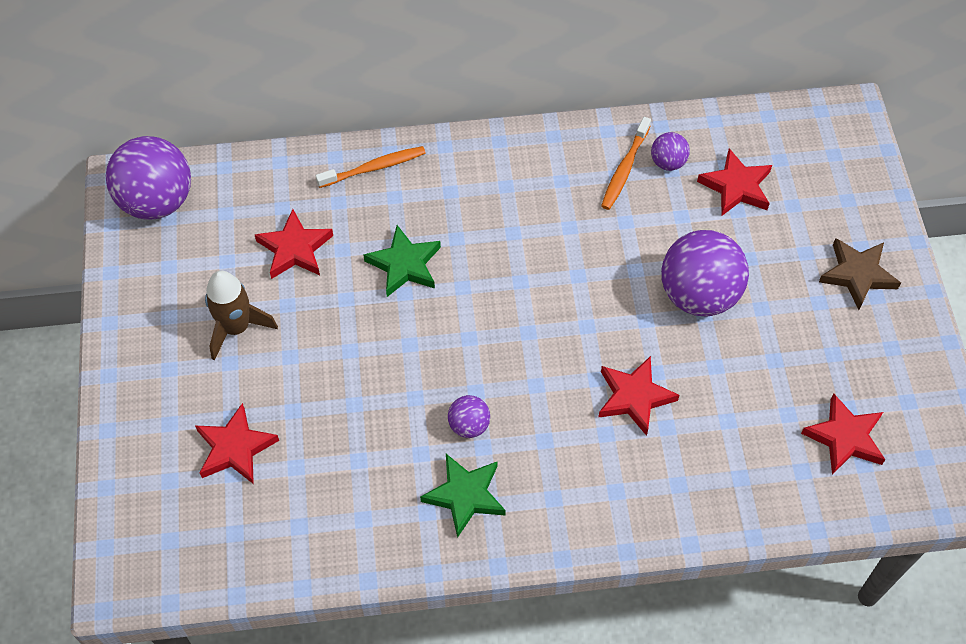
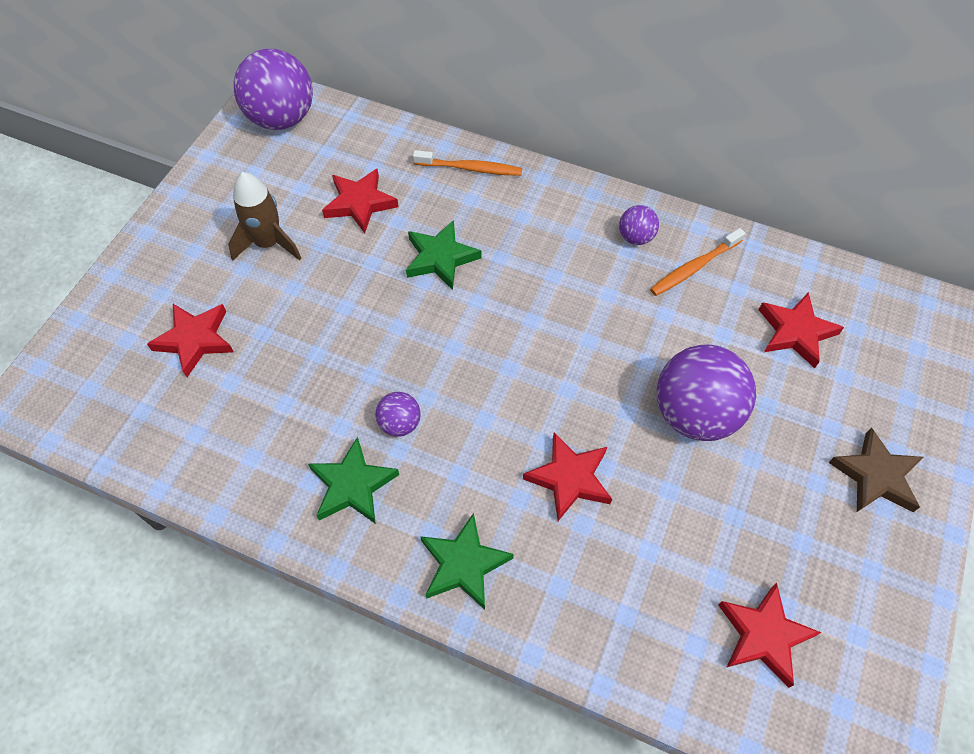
camera: 30 degrees right, 0 degrees up
(596, 507) = (464, 564): none -> green star
(668, 162) = (740, 280): purple ball -> purple ball (636, 237)

